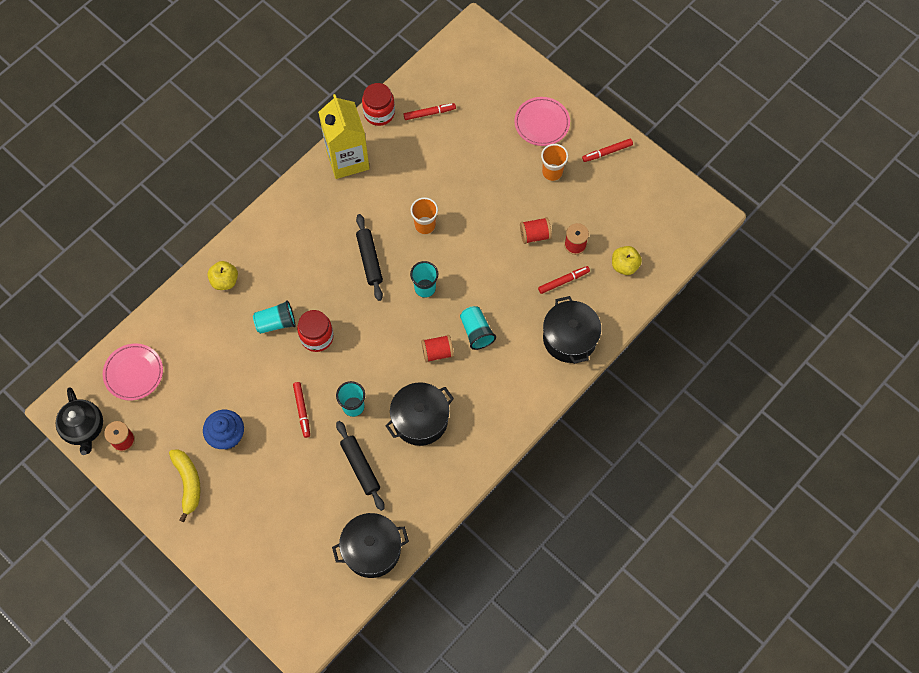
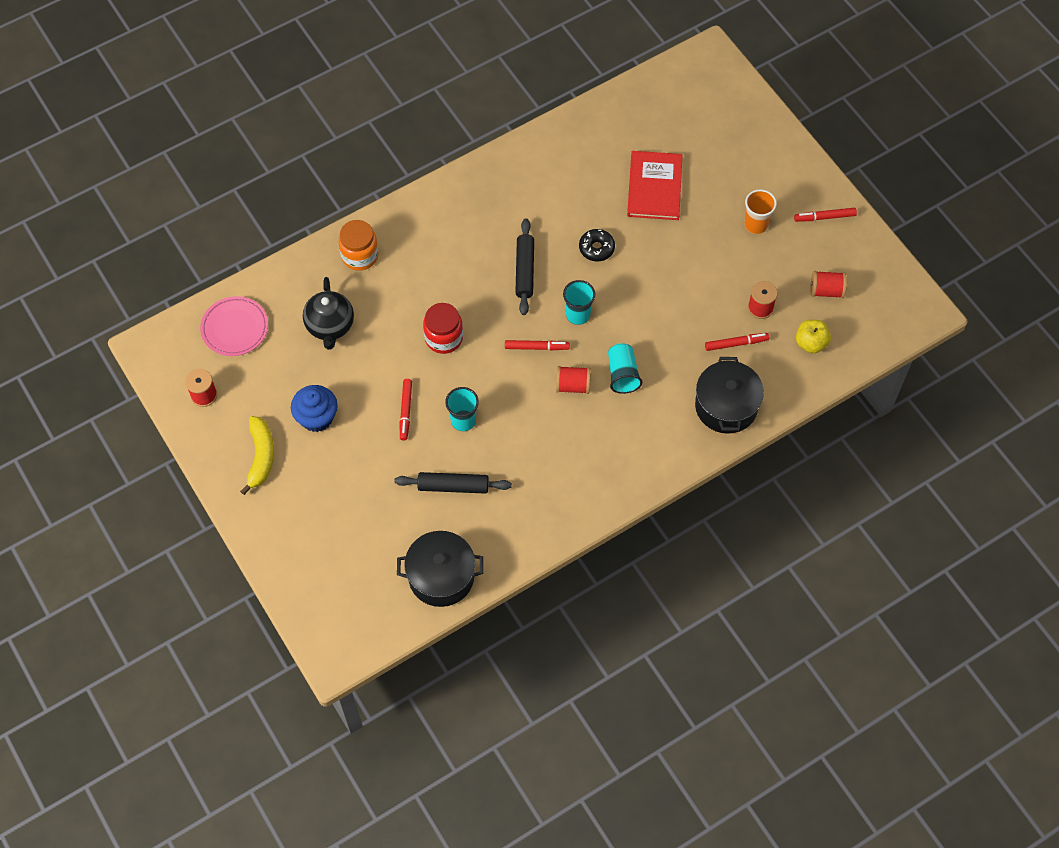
camera: 15 degrees right, 5 degrees down
(84, 428) = (166, 373): black teapot -> black teapot (330, 326)
(225, 281) = (360, 256): yellow apple -> orange jar
(276, 322) = (403, 312): turquoise cup -> none
(347, 159) = (530, 159): yellow carton -> none
(360, 467) = (453, 486): black rolling pin -> black rolling pin turned 75 degrees counterclockwise
(379, 113) = (579, 119): red jar -> none
(420, 419) = (533, 452): black pot -> none
(425, 225) = (596, 248): orange cup -> black donut
(429, 113) = (635, 131): red marker -> red marker (536, 347)
(459, 159) = (654, 187): none -> red book
(535, 235) = (717, 287): red spool -> red spool (826, 291)
(542, 123) = (758, 169): pink plate -> none

